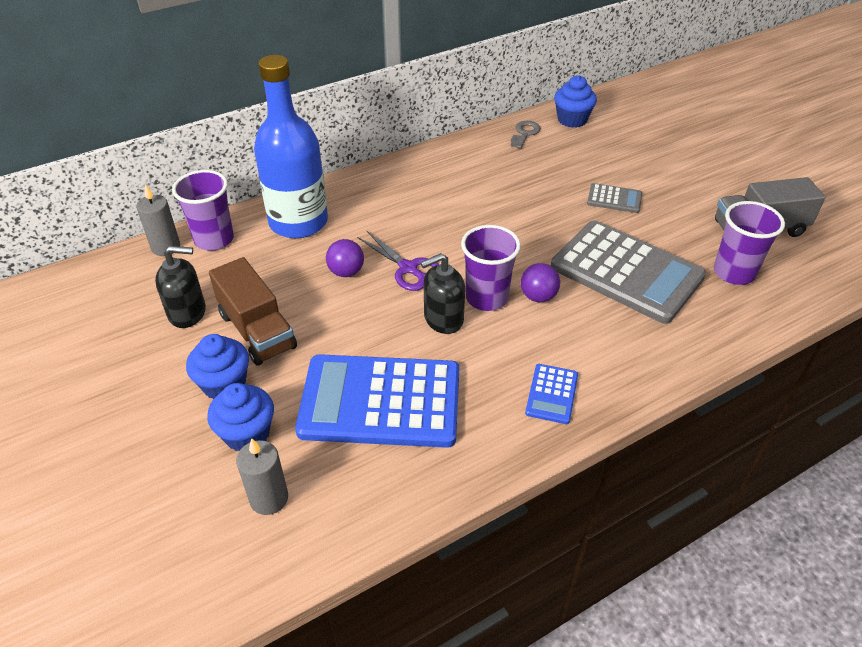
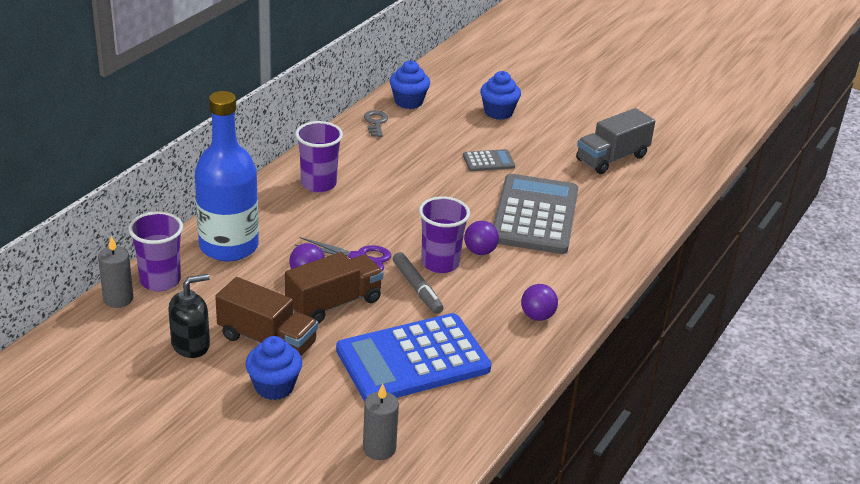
camera: 30 degrees left, 10 degrees down
(247, 434) = (324, 414): blue cupcake -> blue cupcake (498, 112)
(348, 310) = (334, 303): none -> brown truck
(443, 319) = (417, 288): black soap dispenser -> grey marker
(552, 394) = (537, 316): blue calculator -> purple ball
(626, 272) = (534, 215): grey calculator -> grey calculator turned 90 degrees counterclockwise
(734, 273) = (613, 196): purple cup -> purple cup (318, 184)

